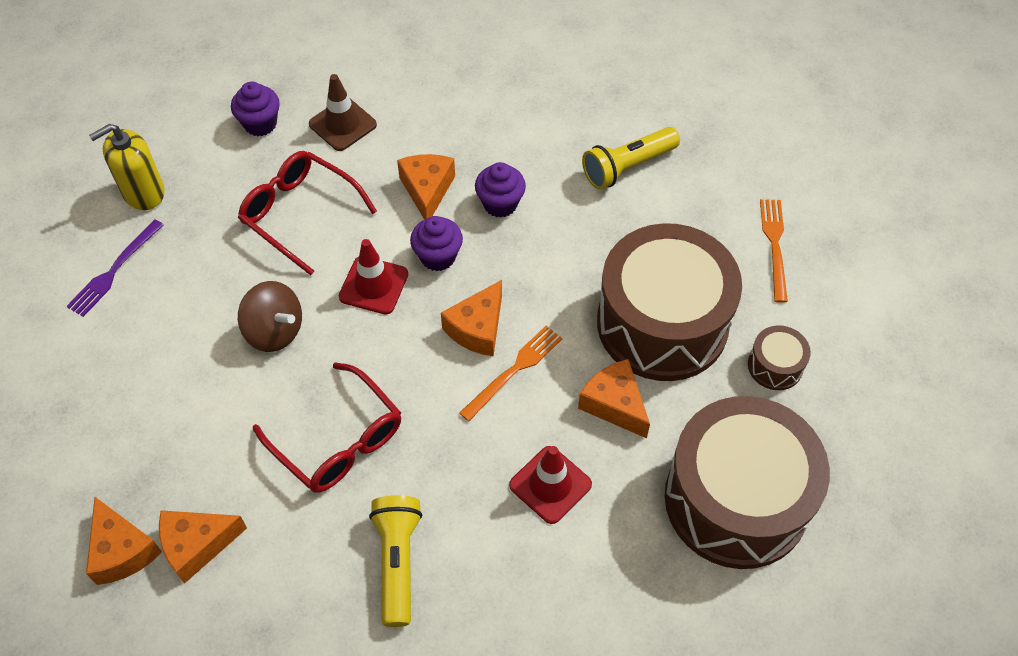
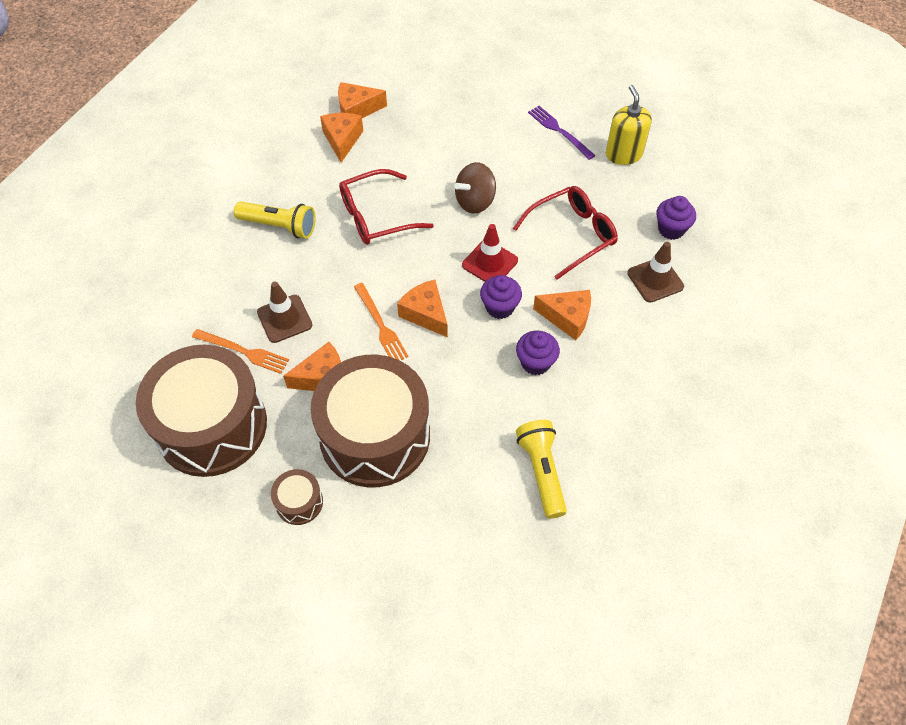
camera: 110 degrees right, 0 degrees up
(550, 485) = (284, 319): red traffic cone -> brown traffic cone
(774, 245) = (411, 558): orange fork -> orange fork (243, 351)

